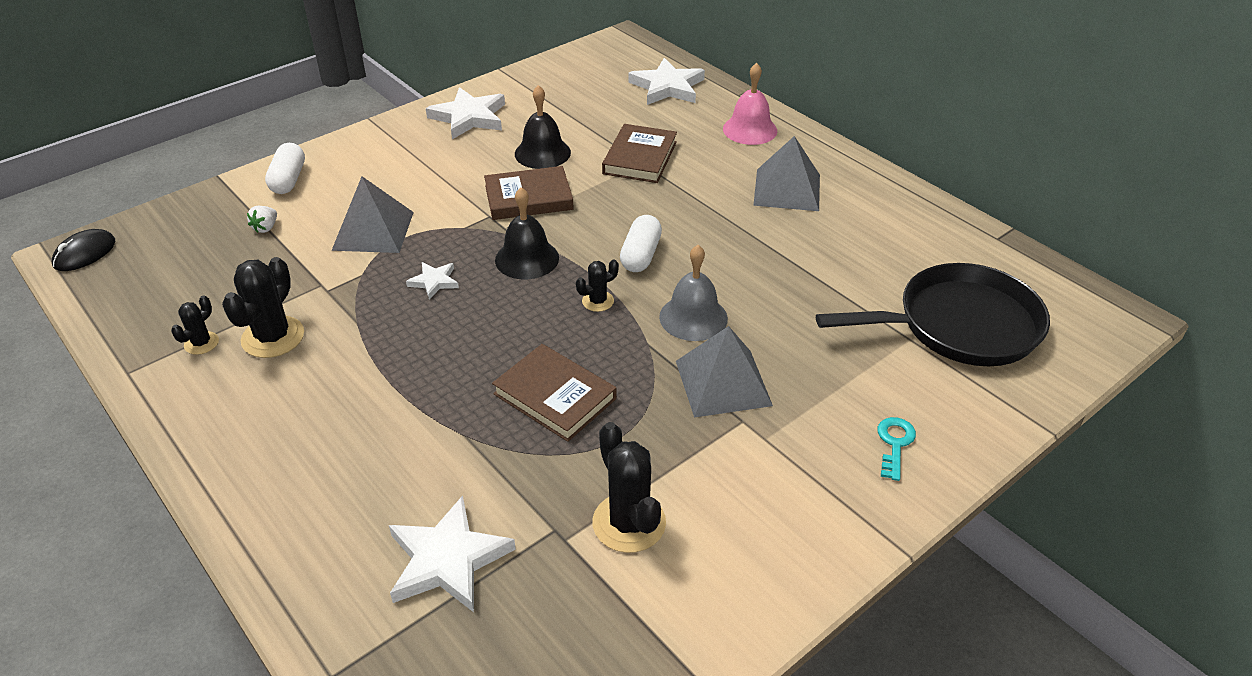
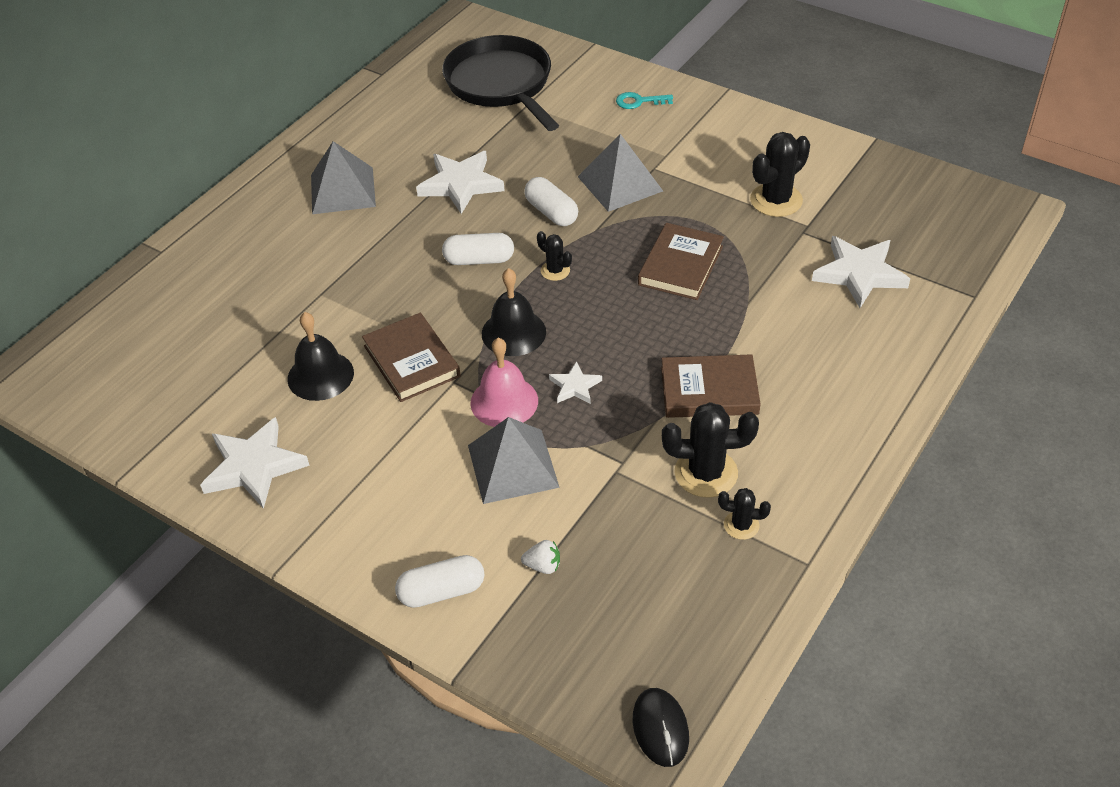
camera: 105 degrees left, 5 degrees up
(85, 253) = (660, 728): black mouse -> black mouse turned 60 degrees clockwise
(640, 158) = (311, 298): brown book -> brown book (709, 391)
(667, 87) = (150, 310): white star -> white star (460, 184)
(693, 317) = (551, 212): grey bell -> white capsule
(750, 130) = (236, 231): pink bell -> pink bell (504, 401)

